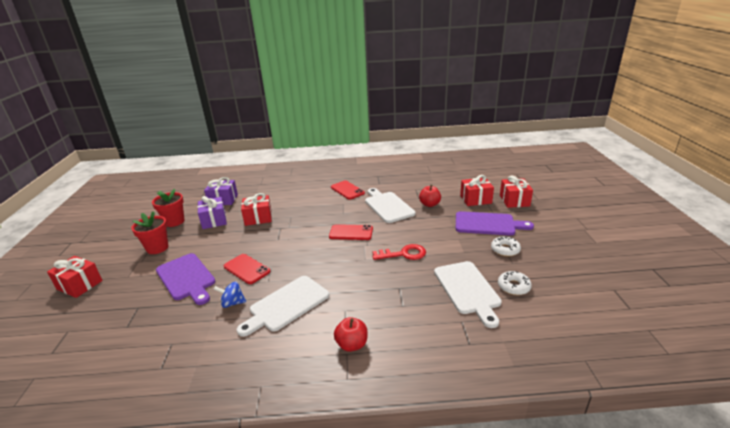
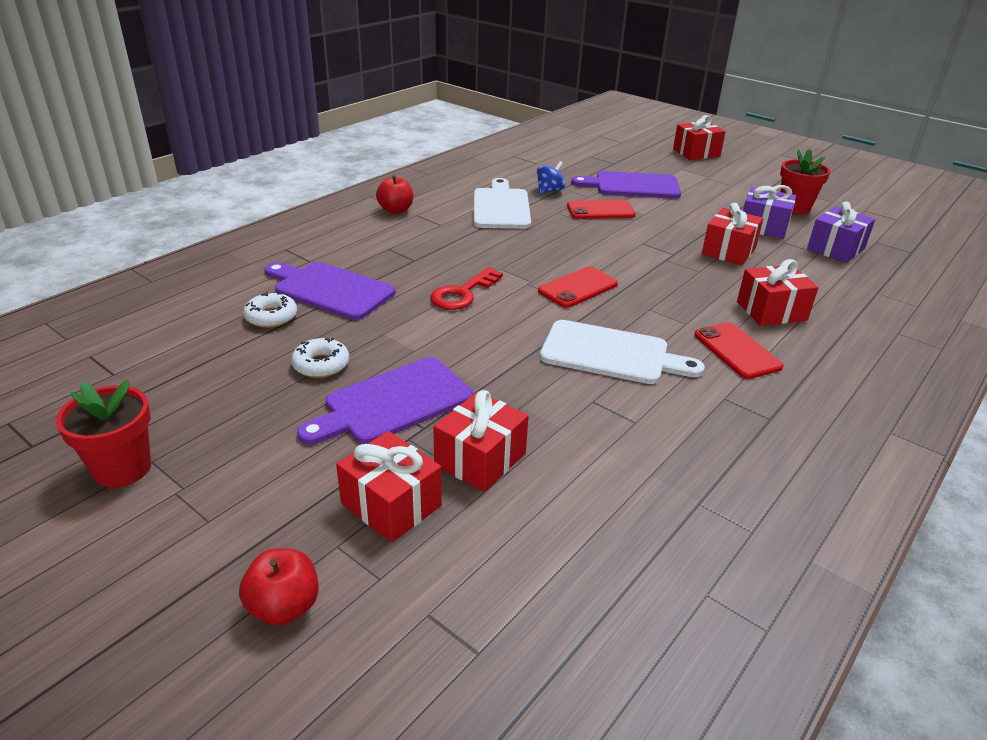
camera: 130 degrees right, 5 degrees up
(157, 248) = (727, 188): red flower pot -> red flower pot (122, 469)
(307, 194) = (771, 311): none -> red gift
(347, 190) = (737, 351): red phone -> red phone turned 60 degrees clockwise
(429, 204) = (550, 395): red apple -> red apple (284, 606)
(467, 289) = (330, 290): white cutting board -> purple cutting board

